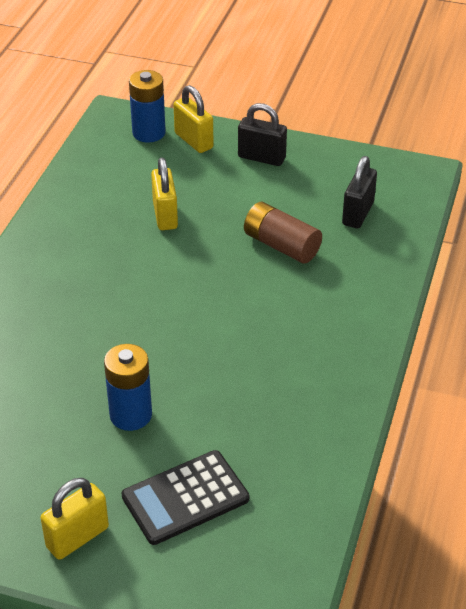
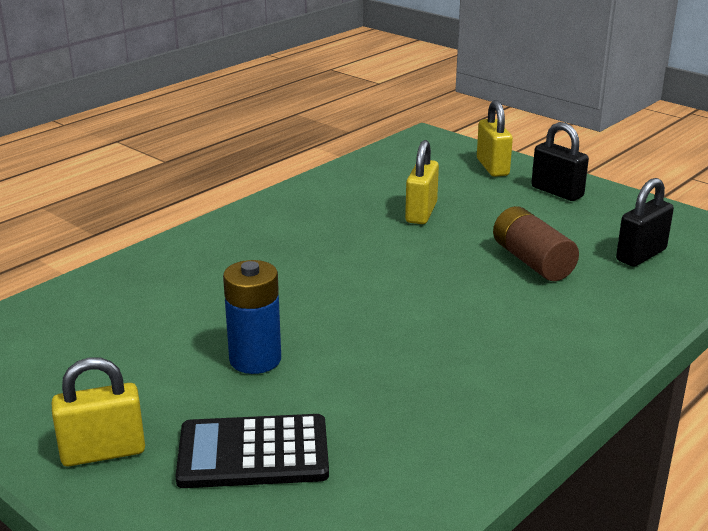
camera: 25 degrees right, 15 degrees down
(149, 133) = (450, 154): blue battery -> none

